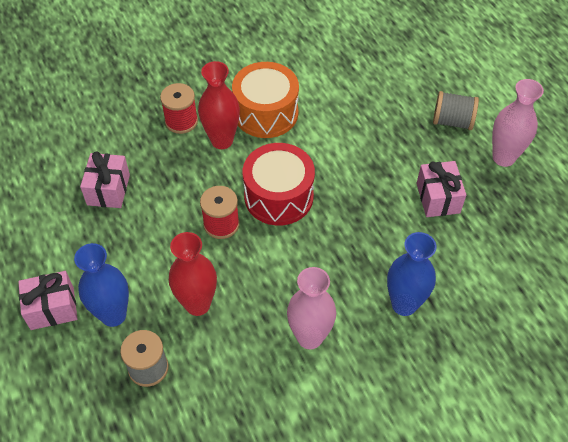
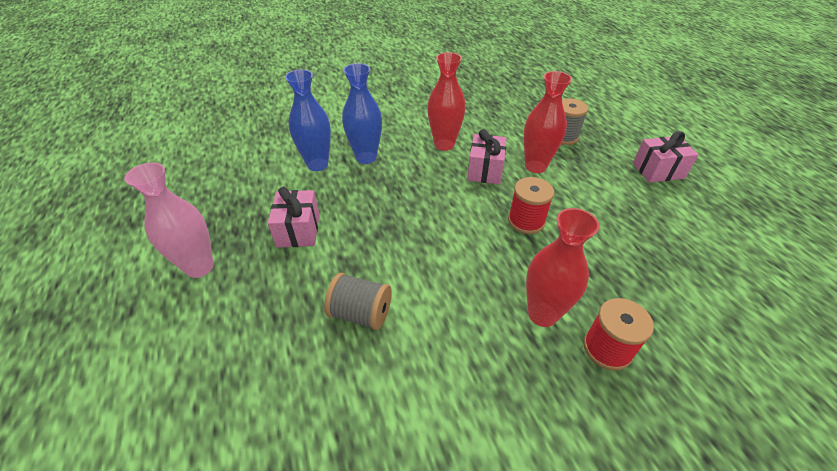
camera: 175 degrees left, 10 degrees down
(108, 190) = (662, 262): pink gift -> pink gift (485, 170)
(113, 315) = (603, 164): blue vase -> blue vase (317, 164)
(266, 113) = (485, 353): orange drum -> none
(278, 196) = (467, 243): red drum -> none
(310, 337) = (444, 144): pink vase -> red vase
(452, 121) = (230, 319): grey spool -> grey spool (361, 313)

